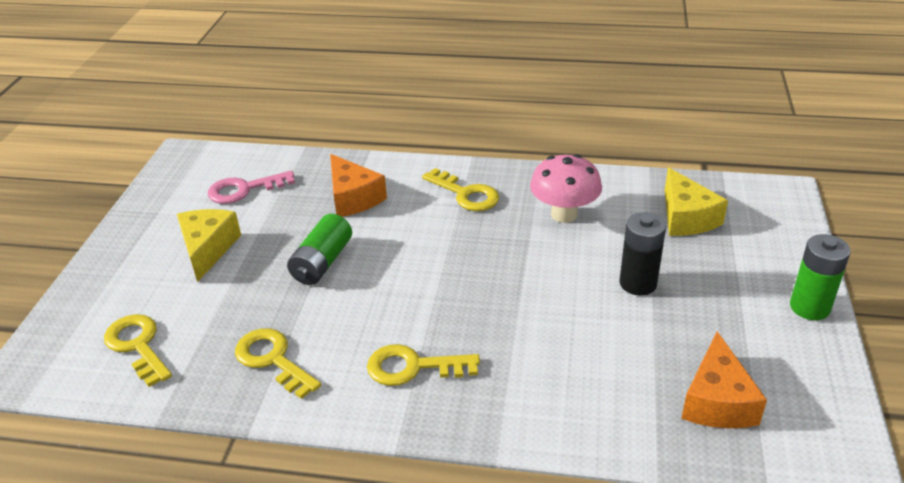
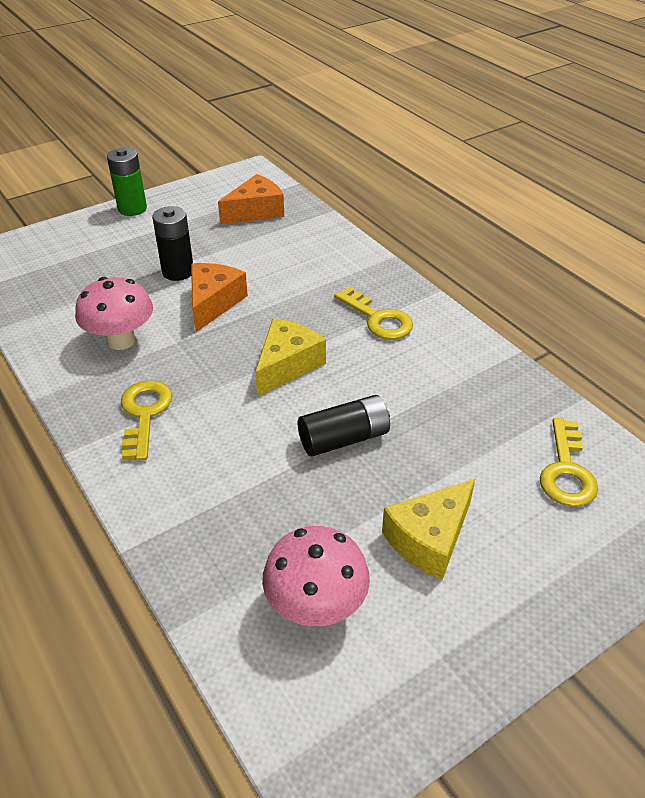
camera: 135 degrees left, 5 degrees up
(244, 190) = (316, 606): pink key -> pink mushroom
(272, 359) = (465, 385): yellow key -> none
(322, 262) = (344, 439): green battery -> black battery
(353, 198) = (231, 491): orange cheese -> orange cheese (213, 303)
(686, 217) = (66, 282): yellow cheese -> yellow cheese (287, 365)

